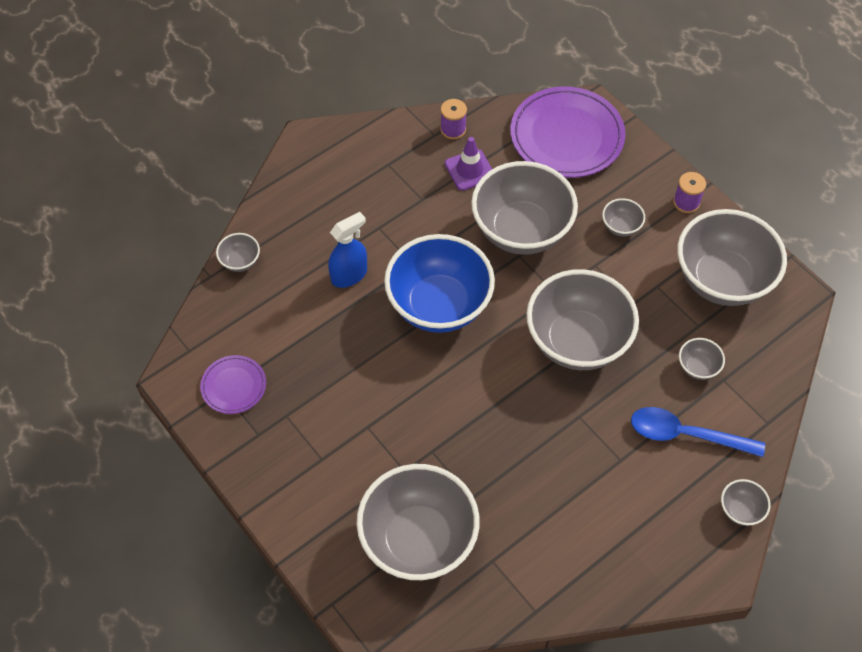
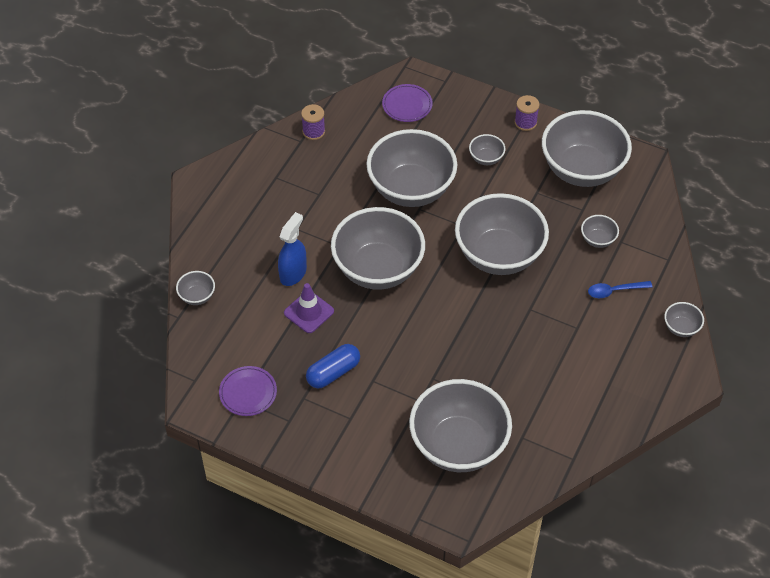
camera: 25 degrees left, 5 degrees down
(331, 400) = (333, 372): none -> blue capsule
(439, 305) = (378, 269): blue bowl -> grey bowl
(469, 170) = (344, 158): purple traffic cone -> purple traffic cone (309, 312)
(566, 136) = (407, 105): purple plate -> purple plate, size x0.51
(685, 434) = (614, 291): blue spoon -> blue spoon, size x0.60

